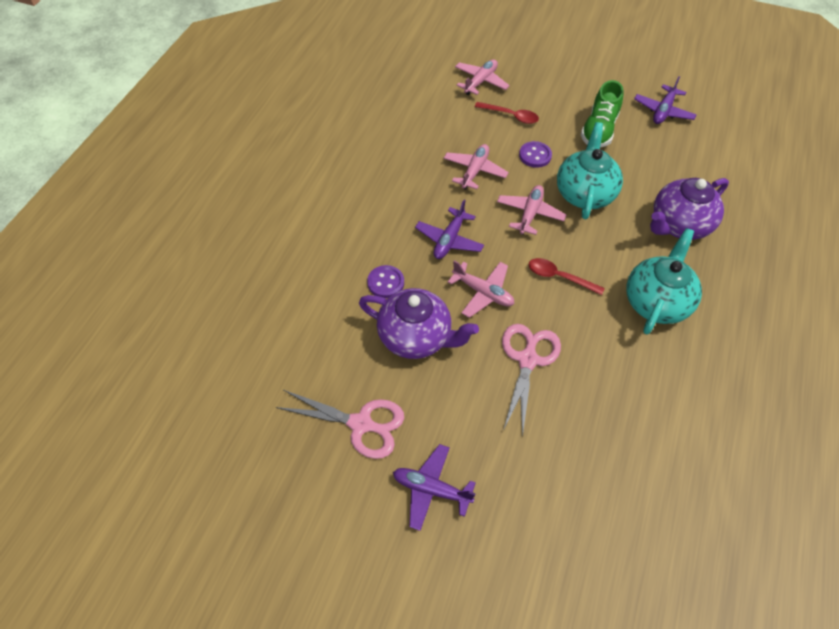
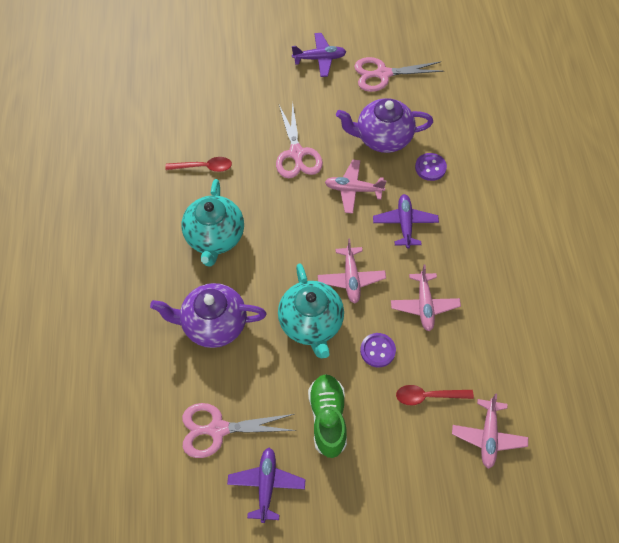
camera: 155 degrees right, 5 degrees up
(559, 277) = (300, 227): red spoon -> red spoon (204, 167)
(679, 225) = (213, 324): purple teapot -> purple teapot turned 120 degrees counterclockwise
(693, 153) = (218, 429): none -> pink scissors

